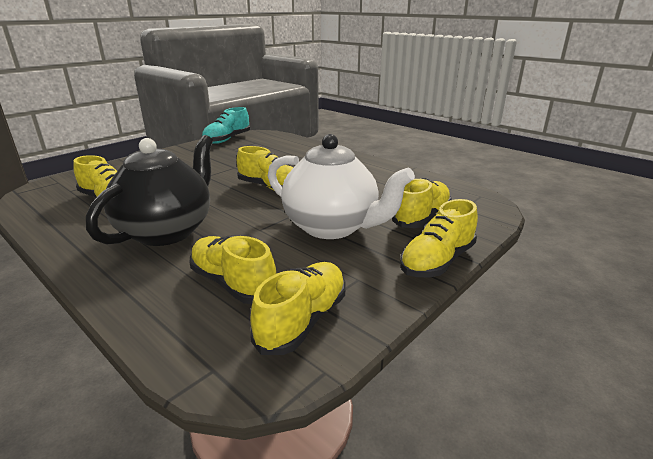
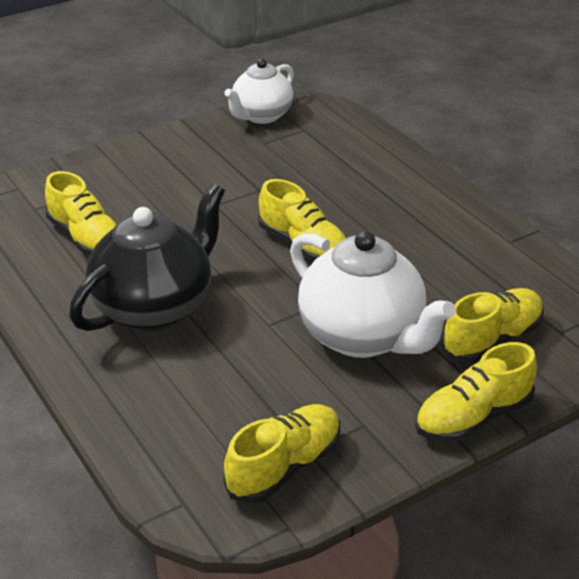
camera: 15 degrees right, 10 degrees up
(227, 139) = (261, 116): turquoise shoe -> white teapot
(233, 283) = (220, 404): yellow shoe -> none

